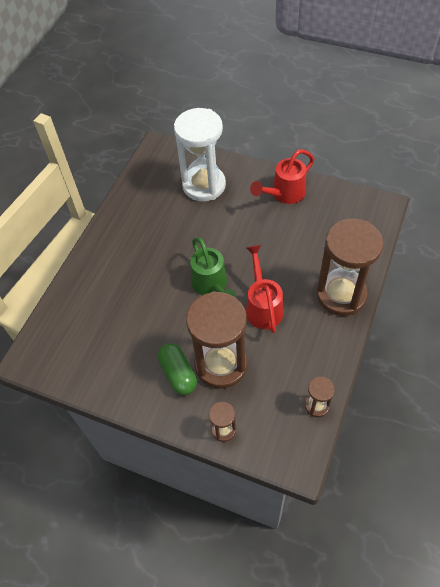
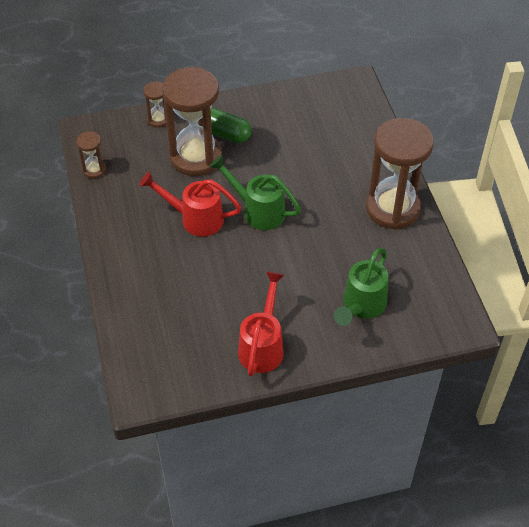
camera: 140 degrees right, 5 degrees down
(204, 185) = (361, 306): white hourglass -> green watering can
(263, 306) = (195, 218): red watering can -> red watering can turned 150 degrees clockwise
(341, 295) = (127, 267): brown hourglass -> brown hourglass (392, 208)

